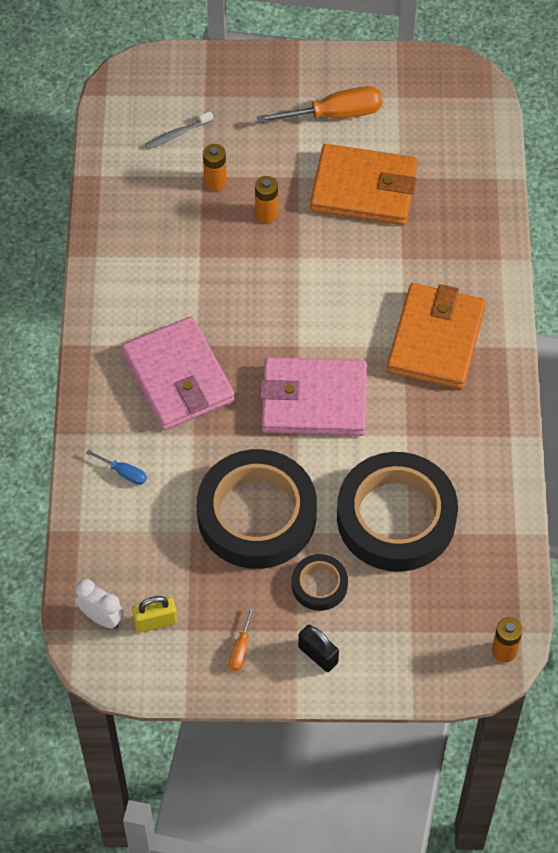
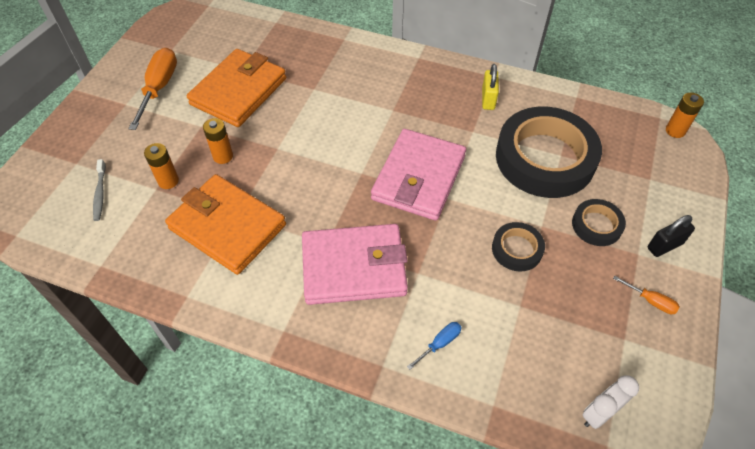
camera: 70 degrees left, 5 degrees down
(155, 622) = (612, 364): yellow padlock -> yellow padlock (488, 99)
(256, 514) = (517, 249): black tape -> black tape, size x0.46
(436, 340) = (395, 91): orange wallet -> orange wallet (227, 227)

